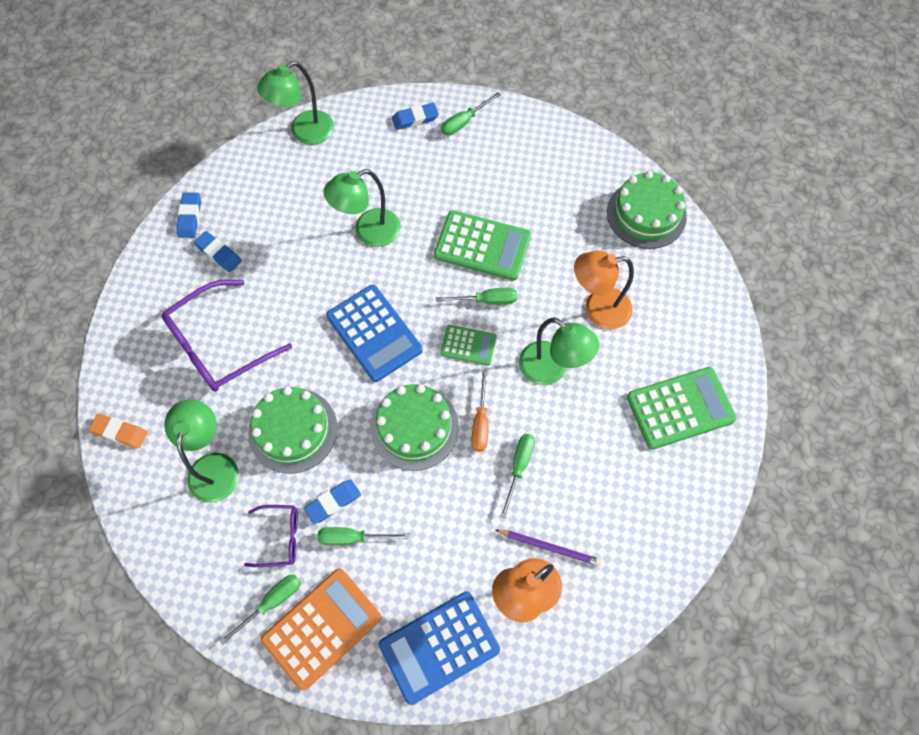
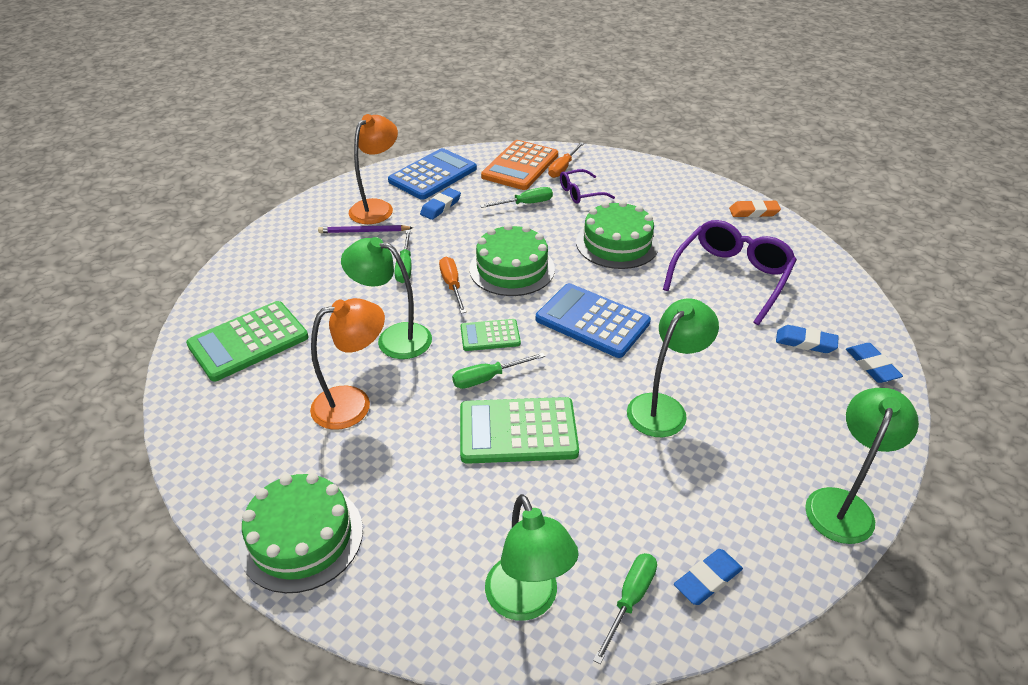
camera: 160 degrees right, 25 degrees down
(214, 466) = (662, 212): green lamp -> green lamp (527, 602)
(272, 602) = (563, 168): green screwdriver -> orange screwdriver
(333, 502) = (553, 216): blue eraser -> blue eraser (441, 207)

